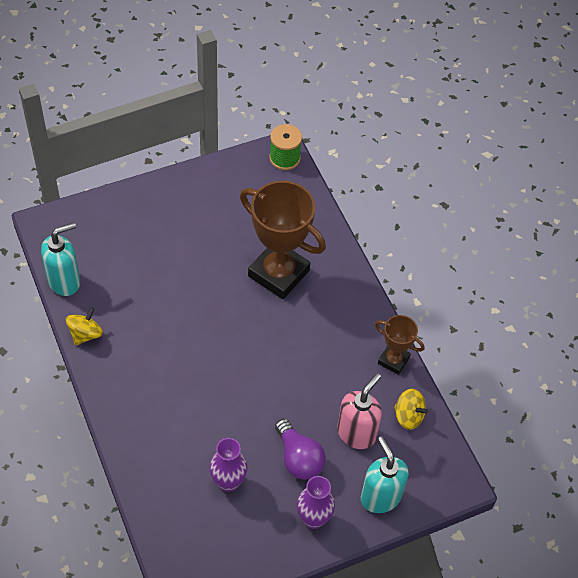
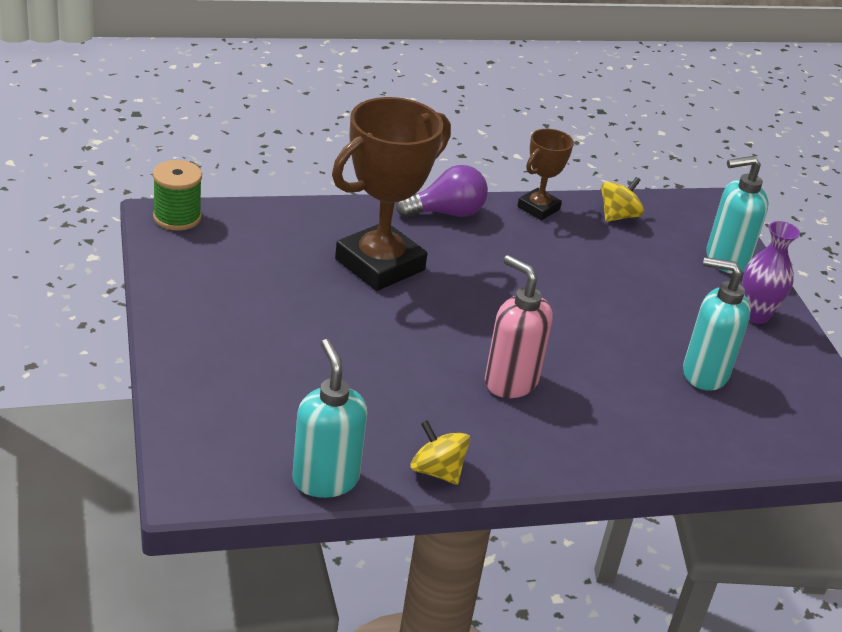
camera: 80 degrees left, 20 degrees down
(228, 482) = (704, 373): purple vase -> turquoise soap dispenser
(298, 458) = (671, 309): purple light bulb -> purple light bulb (446, 213)
(356, 433) = (638, 257): pink soap dispenser -> pink soap dispenser (510, 382)

